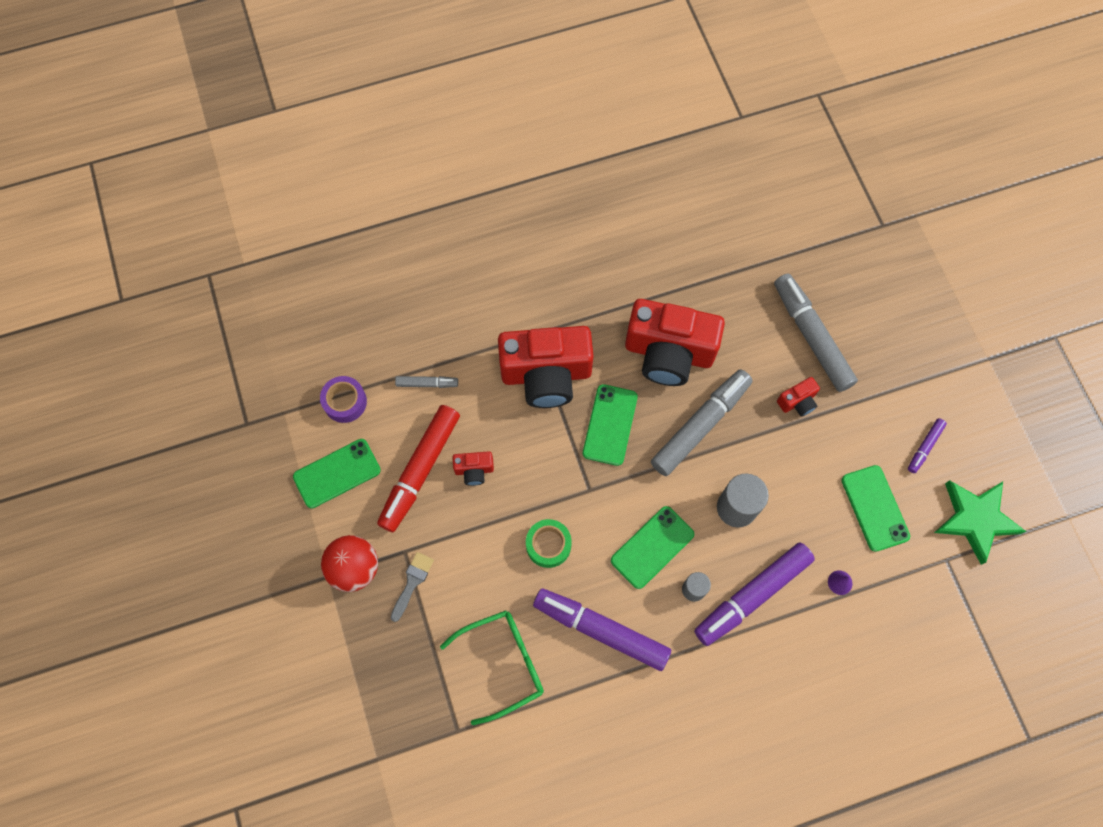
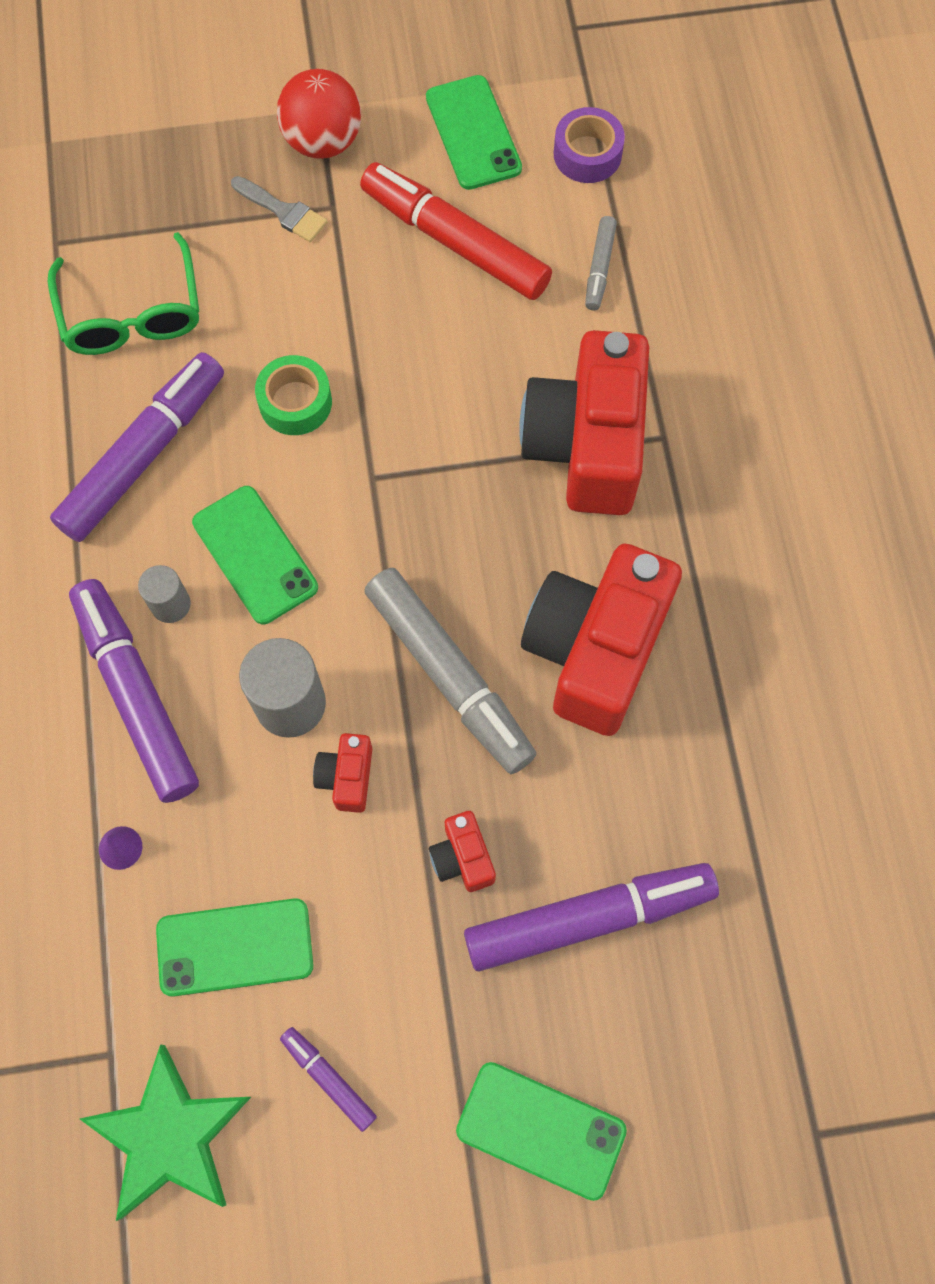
camera: 100 degrees right, 0 degrees up
(474, 470) = (440, 315): red camera -> red camera (347, 777)
(610, 425) = (478, 529): green phone -> green phone (540, 1130)
(811, 336) = (589, 918): grey marker -> purple marker

